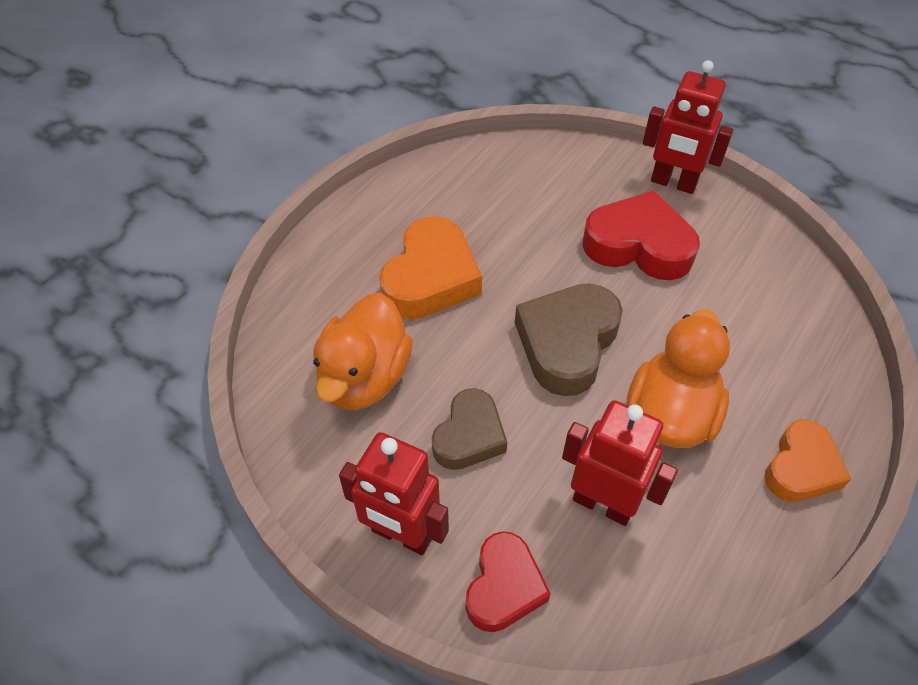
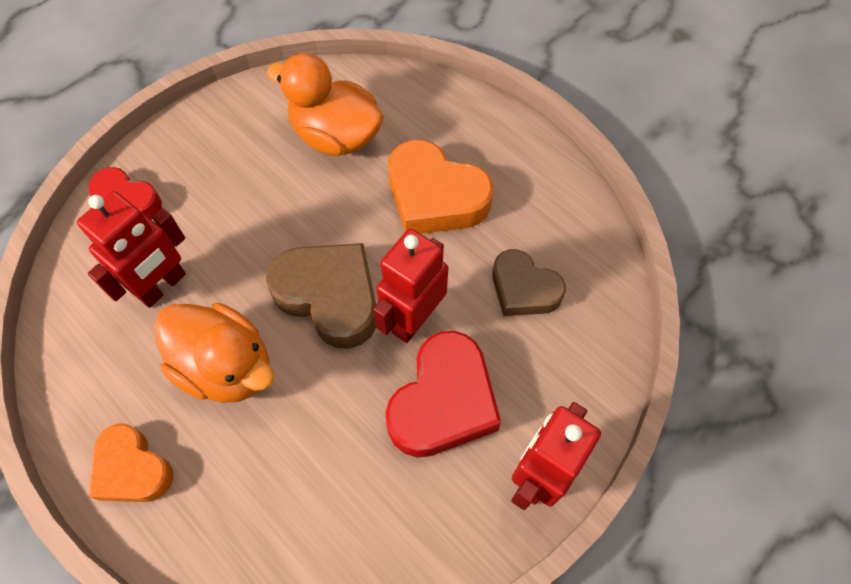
camera: 100 degrees right, 10 degrees up
(401, 535) = (190, 146): red robot -> red robot (413, 319)
(469, 436) = (257, 201): brown heart -> brown heart (523, 289)

